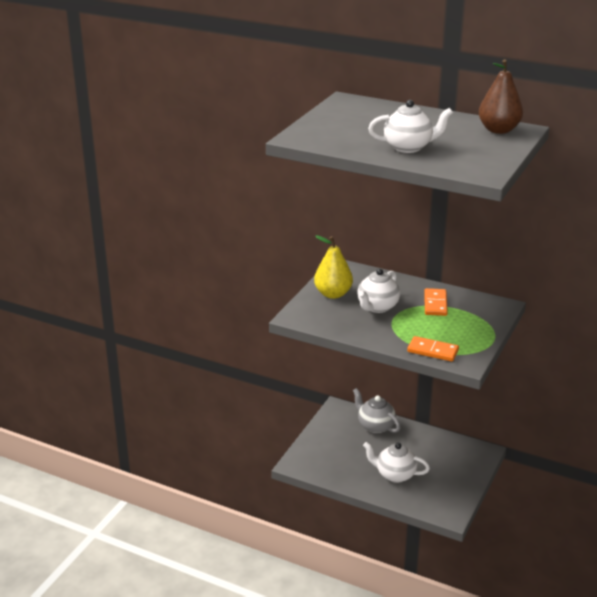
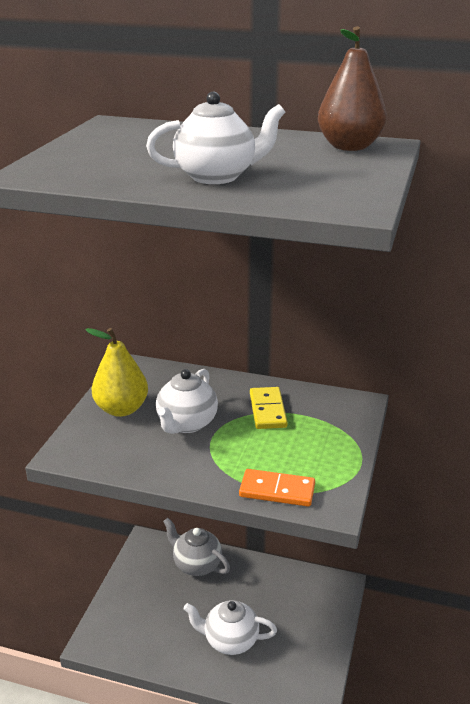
camera: 10 degrees left, 0 degrees up
(435, 304) = (267, 410): orange domino -> yellow domino

